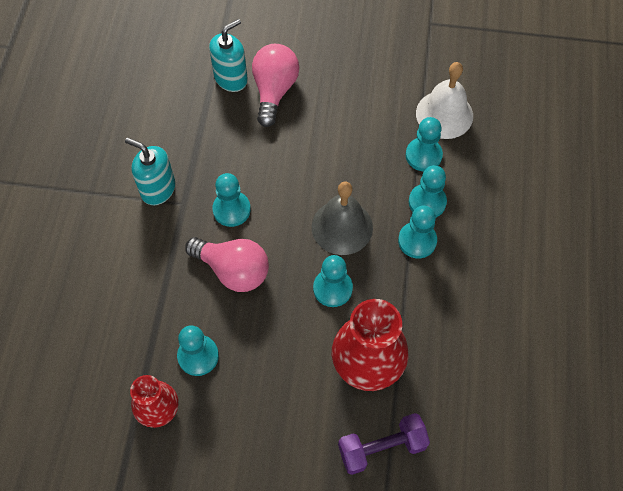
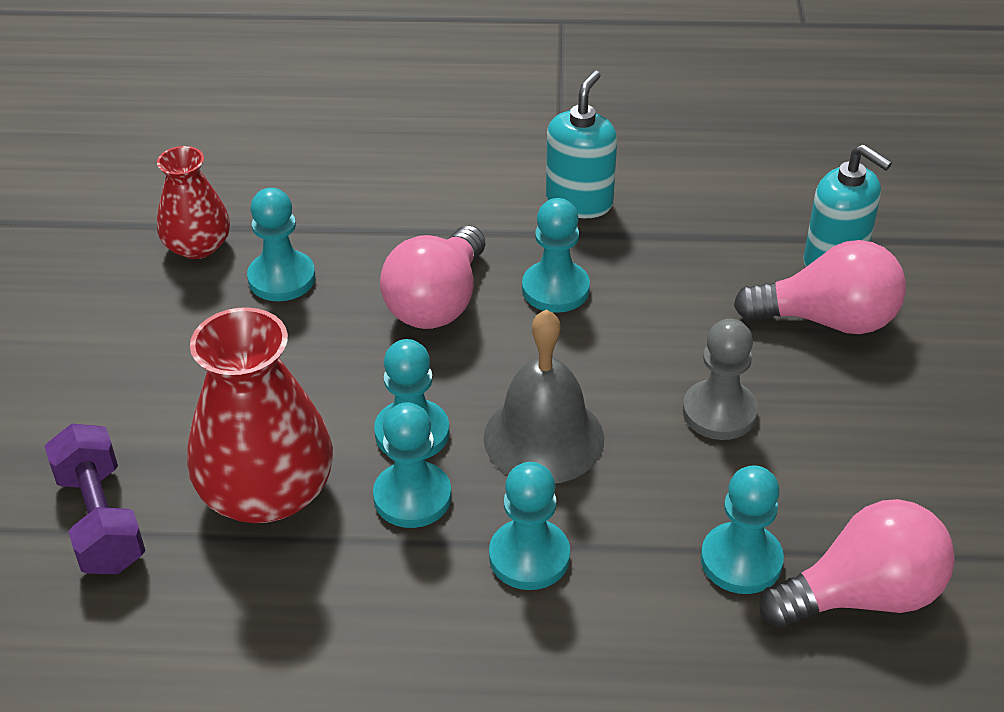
camera: 85 degrees right, 20 degrees down
(332, 148) = (719, 412): none -> grey pawn
(427, 202) = (625, 571): turquoise pawn -> turquoise pawn (412, 497)
(444, 114) = (862, 596): white bell -> pink light bulb

